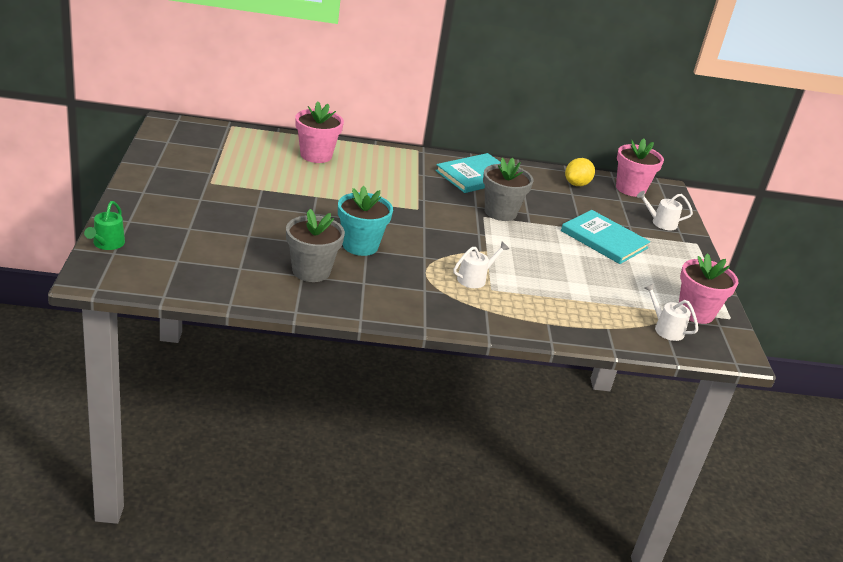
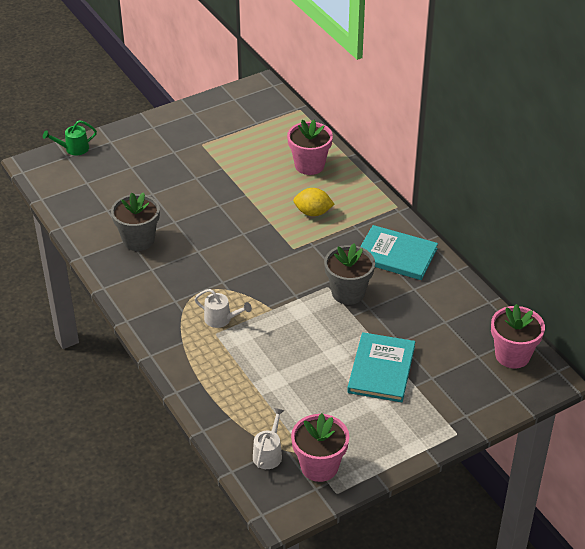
camera: 65 degrees right, 10 degrees up
(360, 245) = (200, 245): turquoise flower pot -> none
(576, 184) = (469, 318): yellow lemon -> yellow lemon (313, 212)
(661, 223) = (467, 397): white watering can -> none

